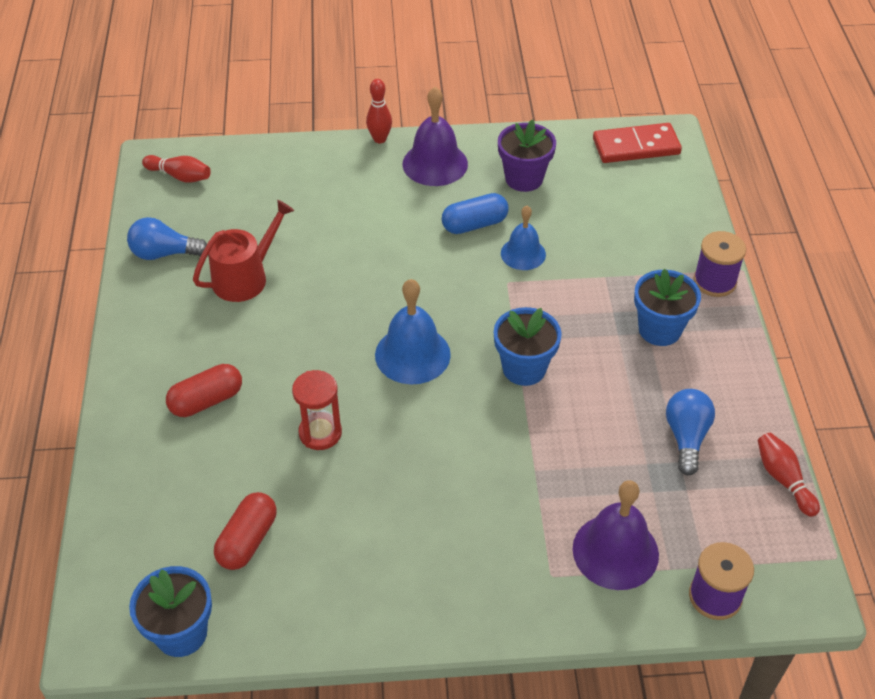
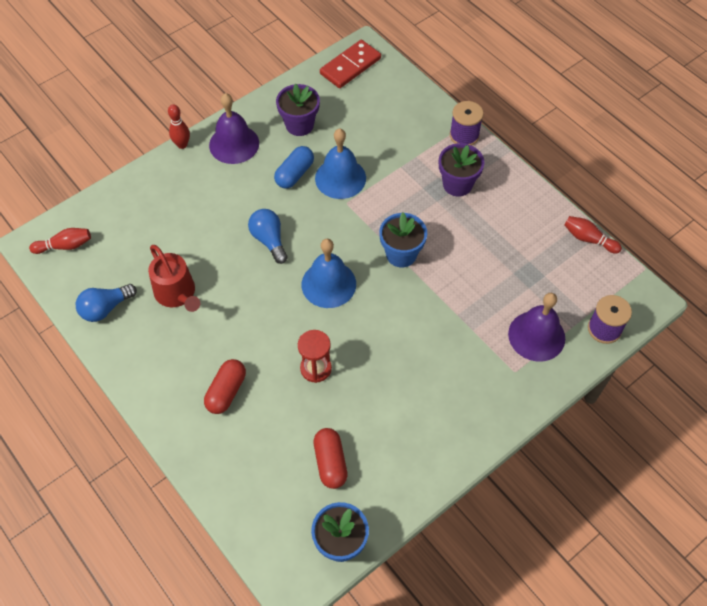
camera: 35 degrees left, 10 degrees up
(245, 277) = (177, 293): red watering can -> red watering can turned 135 degrees clockwise
(523, 253) = (340, 178): blue bell -> blue bell, size x1.55
(659, 330) = (457, 184): blue flower pot -> purple flower pot
(686, 437) = (522, 244): blue light bulb -> blue light bulb (269, 240)

